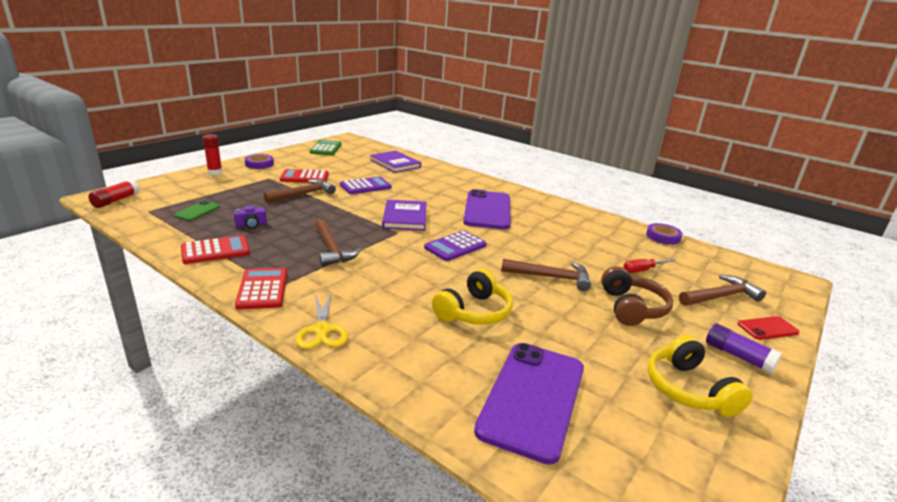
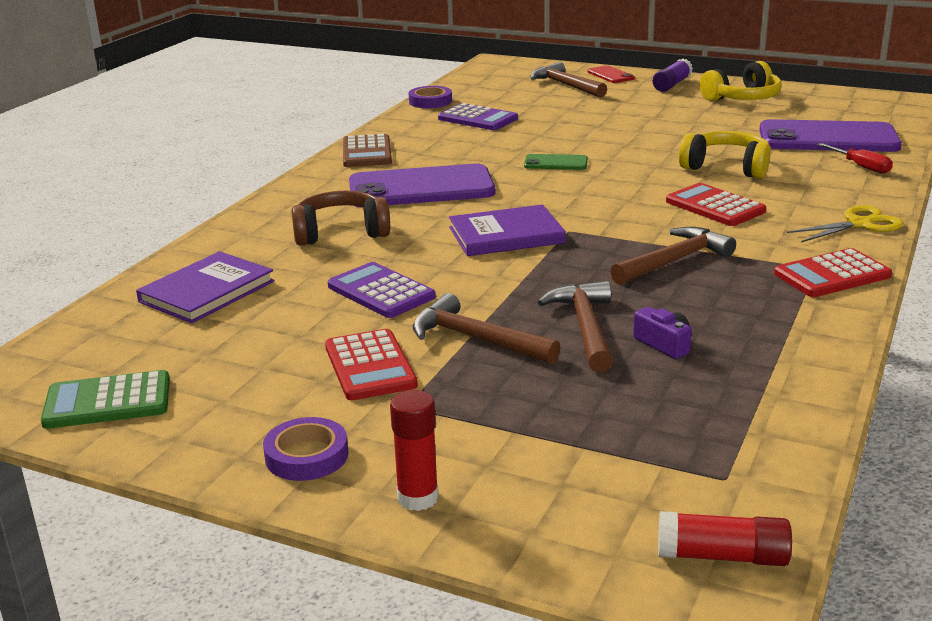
camera: 100 degrees left, 0 degrees up
(197, 211) = (666, 419): green phone -> green phone (556, 163)
(215, 250) = (784, 341): red calculator -> red calculator (715, 206)
(455, 246) = (576, 192): purple calculator -> purple calculator (478, 119)
(551, 277) = (605, 143): brown hammer -> brown hammer (585, 327)
(554, 206) = (367, 152): none -> brown calculator
(631, 308) = (632, 113): brown headphones -> brown headphones (341, 233)
(642, 270) = (539, 109): red screwdriver -> red screwdriver (860, 166)

